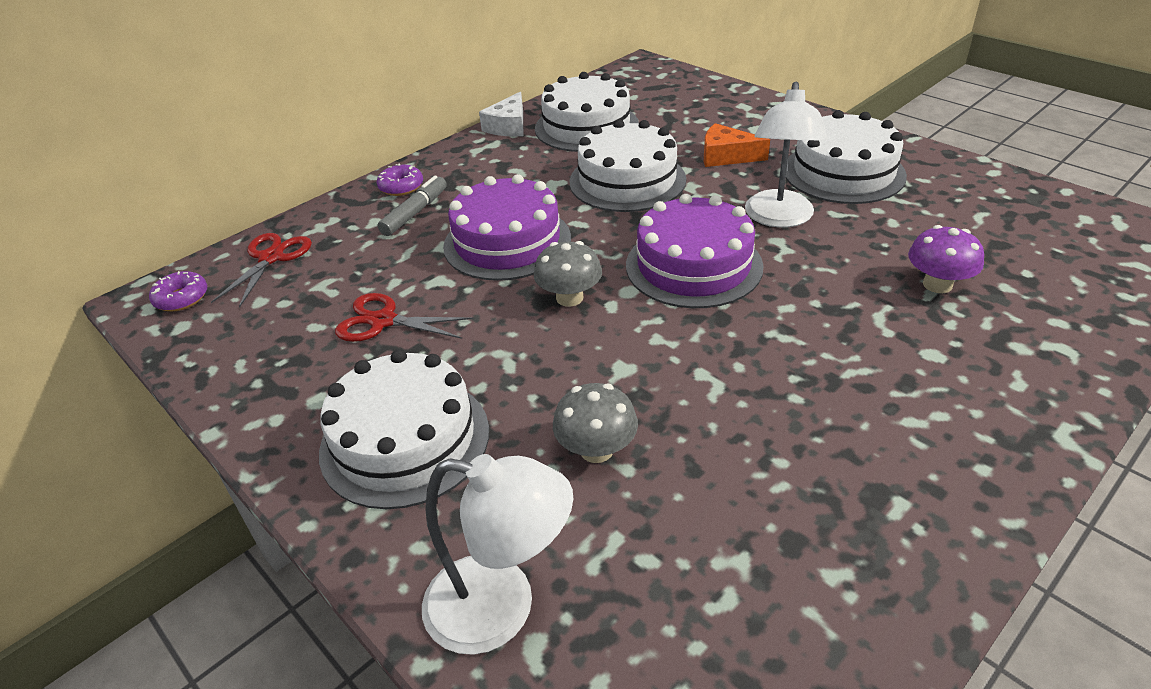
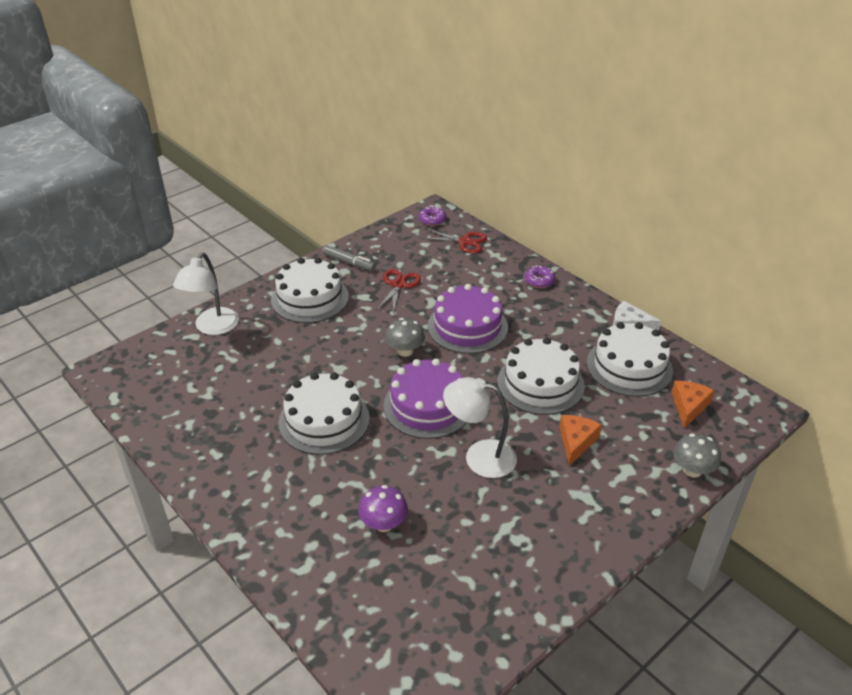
camera: 90 degrees right, 0 degrees up
(415, 213) = (506, 289): grey marker -> grey marker (349, 263)
(596, 450) = (285, 356): grey mushroom -> grey mushroom (692, 470)
(648, 97) = (689, 406): none -> orange cheese
(843, 172) = (545, 510): white cake -> white cake (324, 420)

